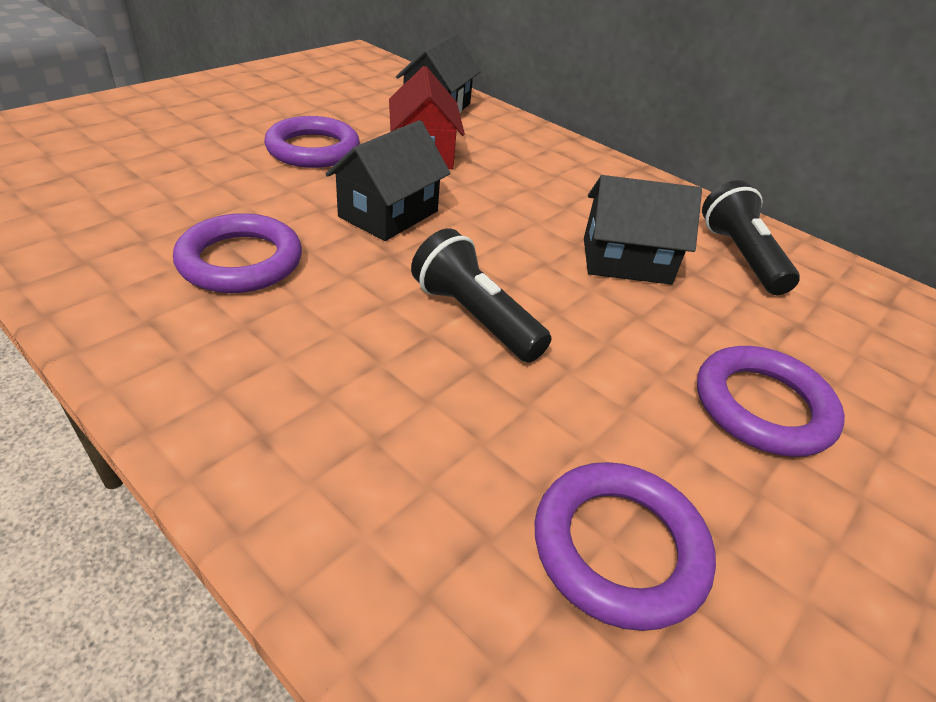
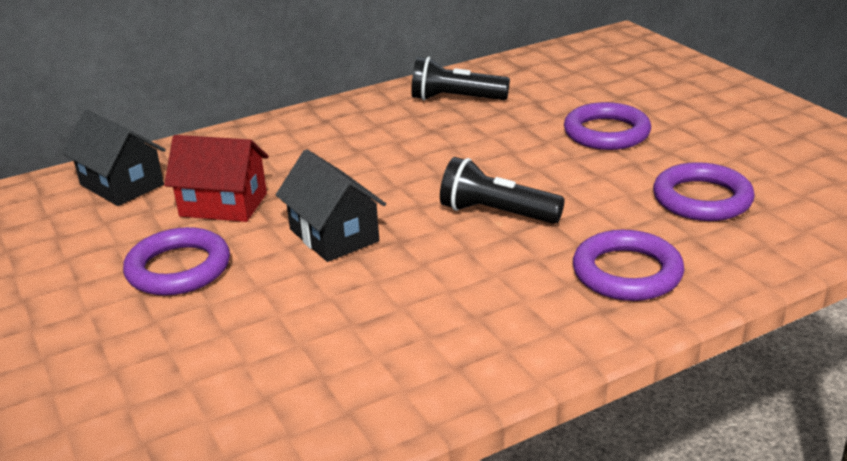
camera: 65 degrees left, 10 degrees down
(240, 261) = (383, 317): purple ring -> purple ring (627, 272)
(475, 317) = (496, 213): black flashlight -> black flashlight turned 45 degrees clockwise
(626, 261) = (446, 142): black house -> none

